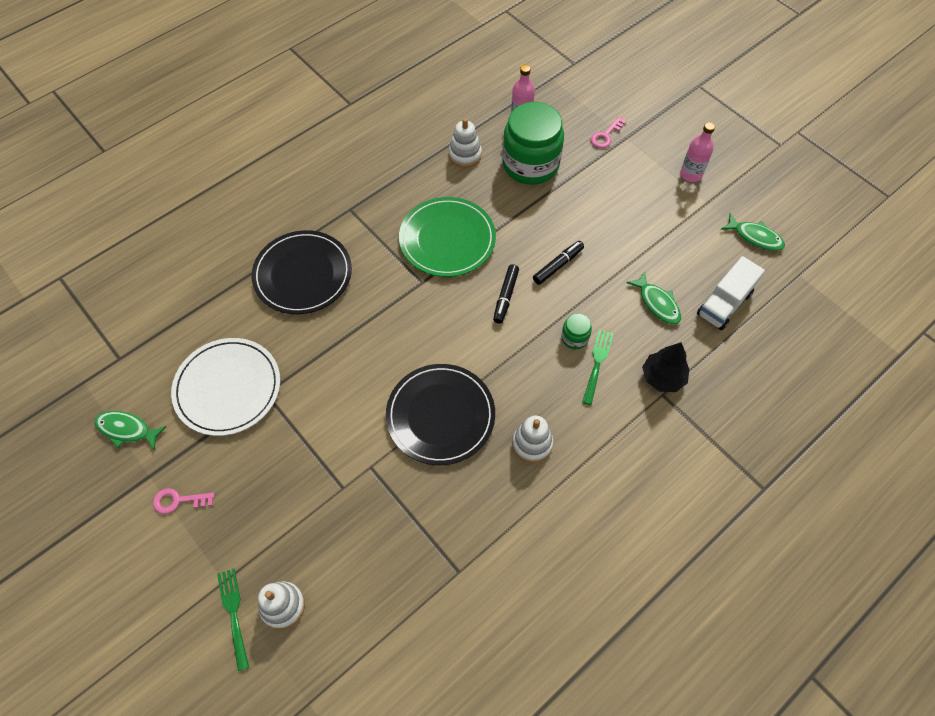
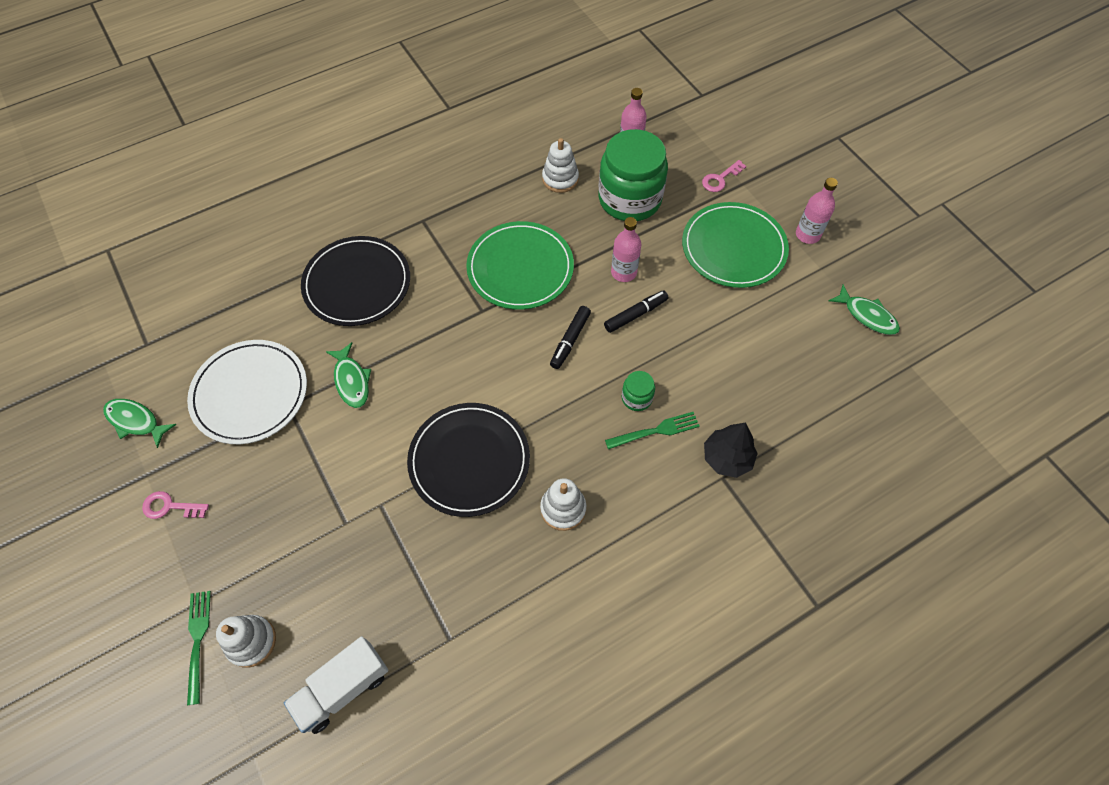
camera: 10 degrees right, 0 degrees up
(539, 230) = (623, 272): none -> pink bottle
(597, 364) = (656, 431): green fork -> green fork turned 45 degrees clockwise
(630, 194) = (733, 248): none -> green plate
(657, 303) = (738, 373): green fish -> green fish (351, 381)
(724, 303) = (815, 385): white truck -> white truck (342, 688)

